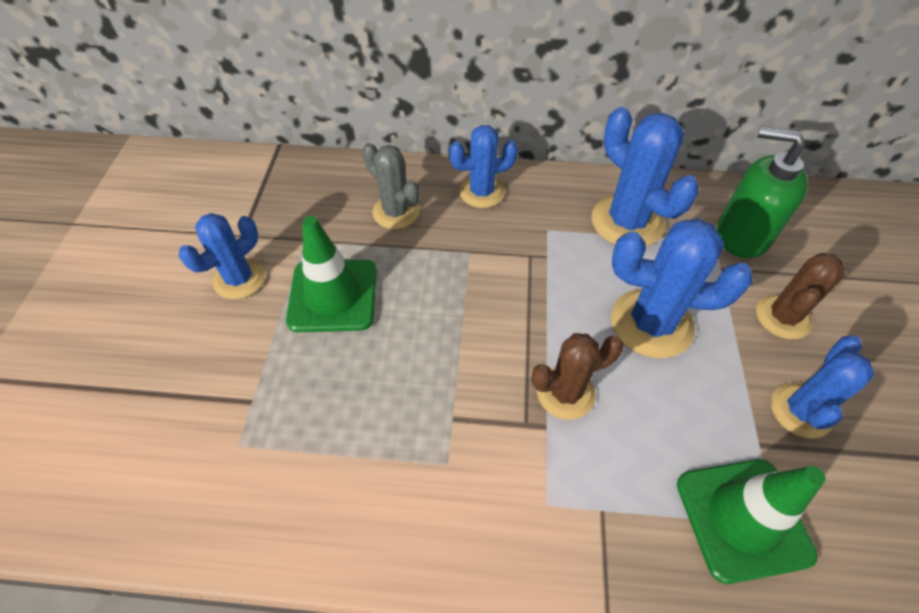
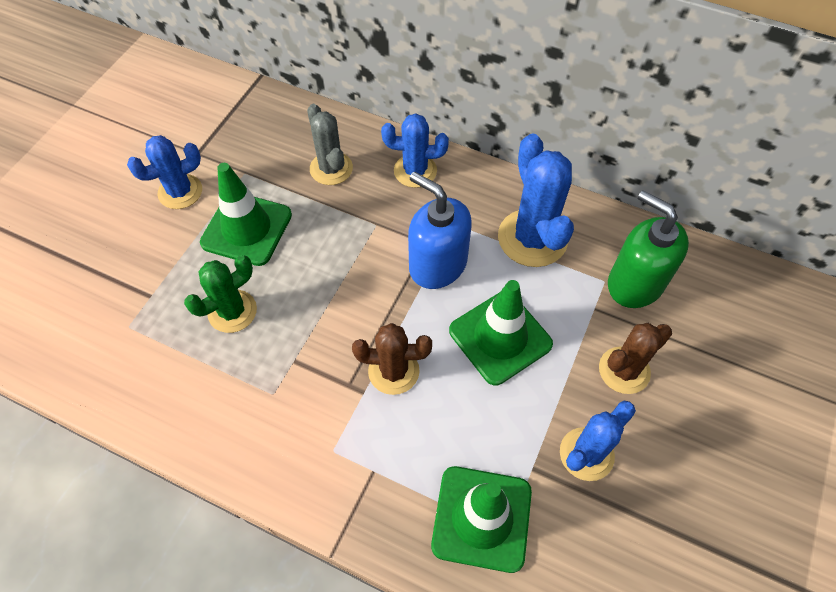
camera: 20 degrees right, 5 degrees up
(357, 387) = (232, 311): none -> green cactus
(551, 272) = (437, 264): none -> blue soap dispenser
(651, 323) = (500, 337): blue cactus -> green traffic cone

